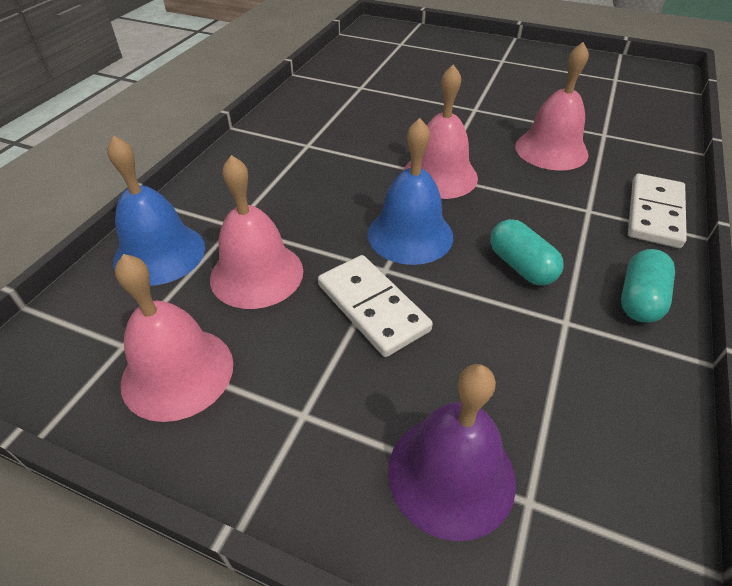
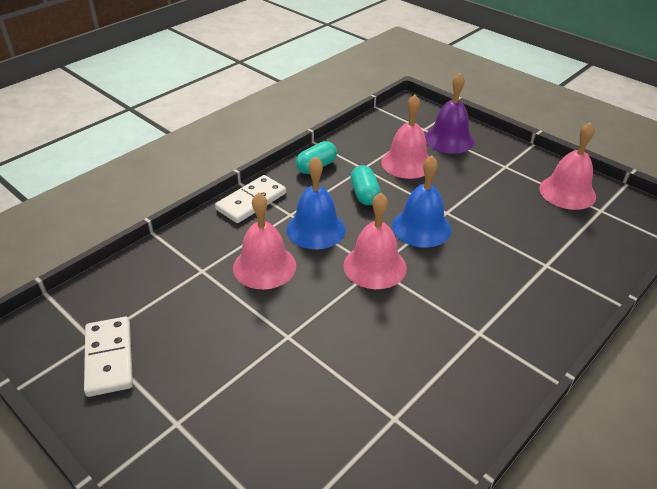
camera: 160 degrees left, 5 degrees down
(159, 253) = (597, 256): blue bell -> blue bell (316, 229)
(257, 274) = (528, 228): pink bell -> pink bell (407, 163)
(373, 307) = (461, 195): white domino -> white domino (109, 358)

